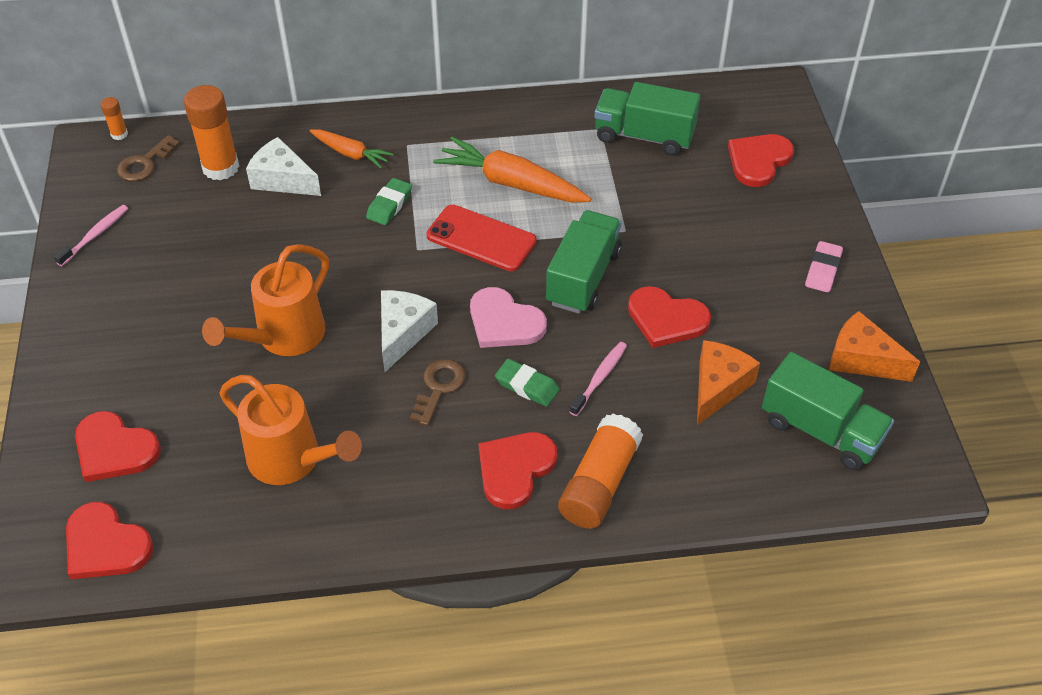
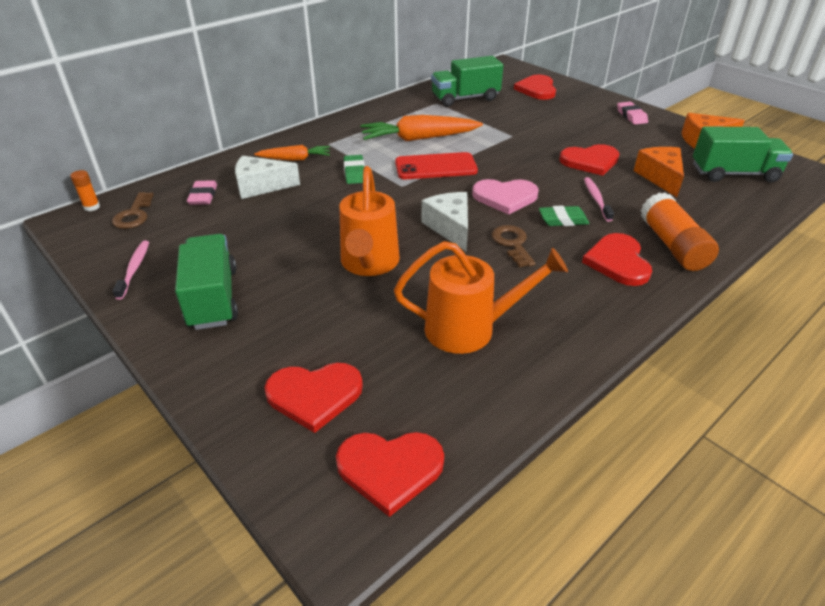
camera: 35 degrees left, 10 degrees down
(221, 167) = (203, 196): orange glue stick -> pink eraser
(583, 278) = (520, 162): green truck -> green truck (213, 298)

